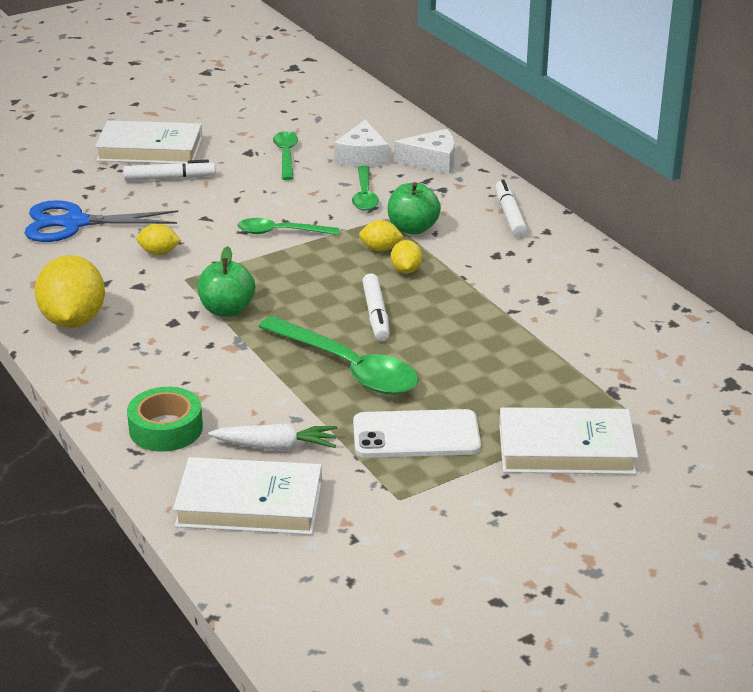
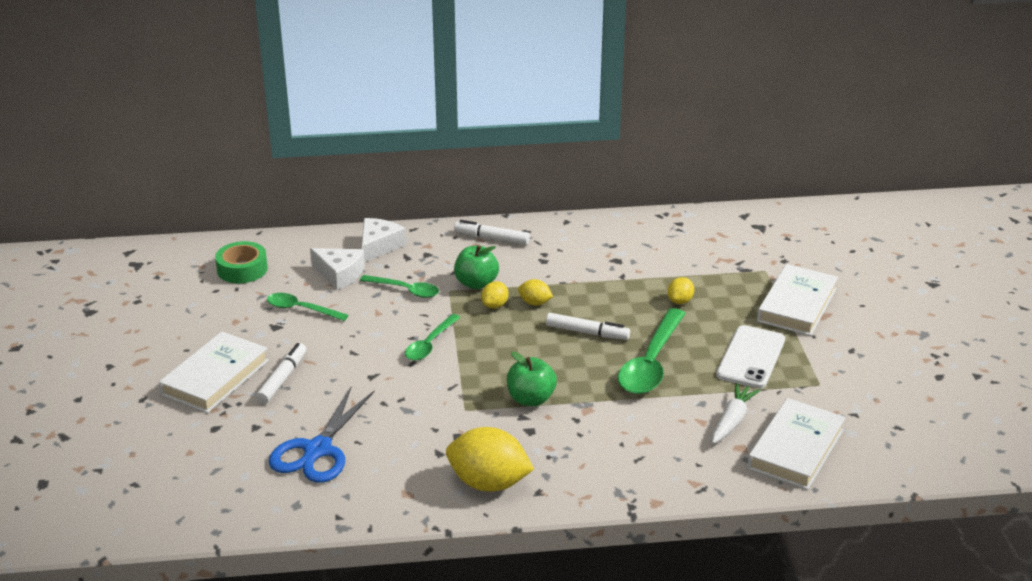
camera: 65 degrees left, 0 degrees up
(159, 252) = (411, 413): yellow lemon -> yellow lemon (680, 301)
(166, 429) = (681, 467): green tape -> green tape (242, 269)
(348, 368) = (651, 363): green spoon -> green spoon turned 135 degrees clockwise

